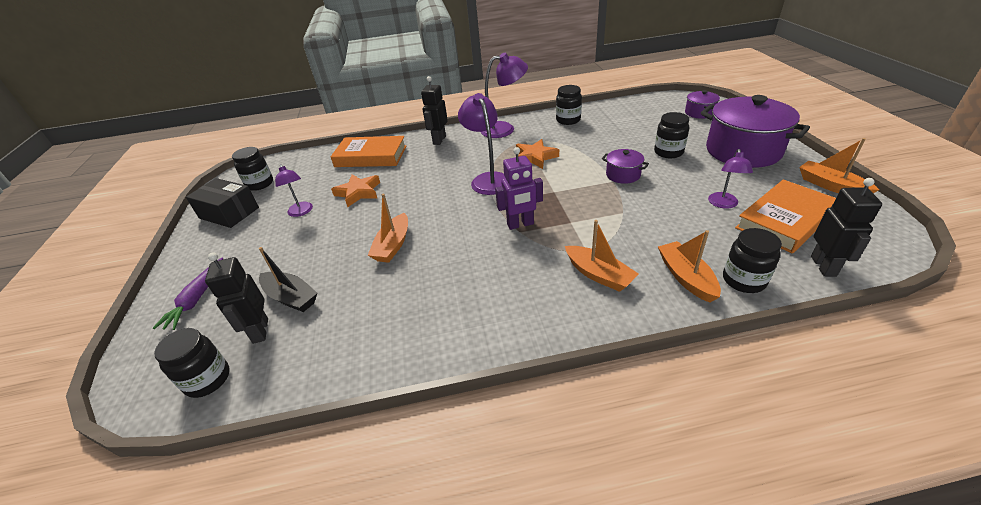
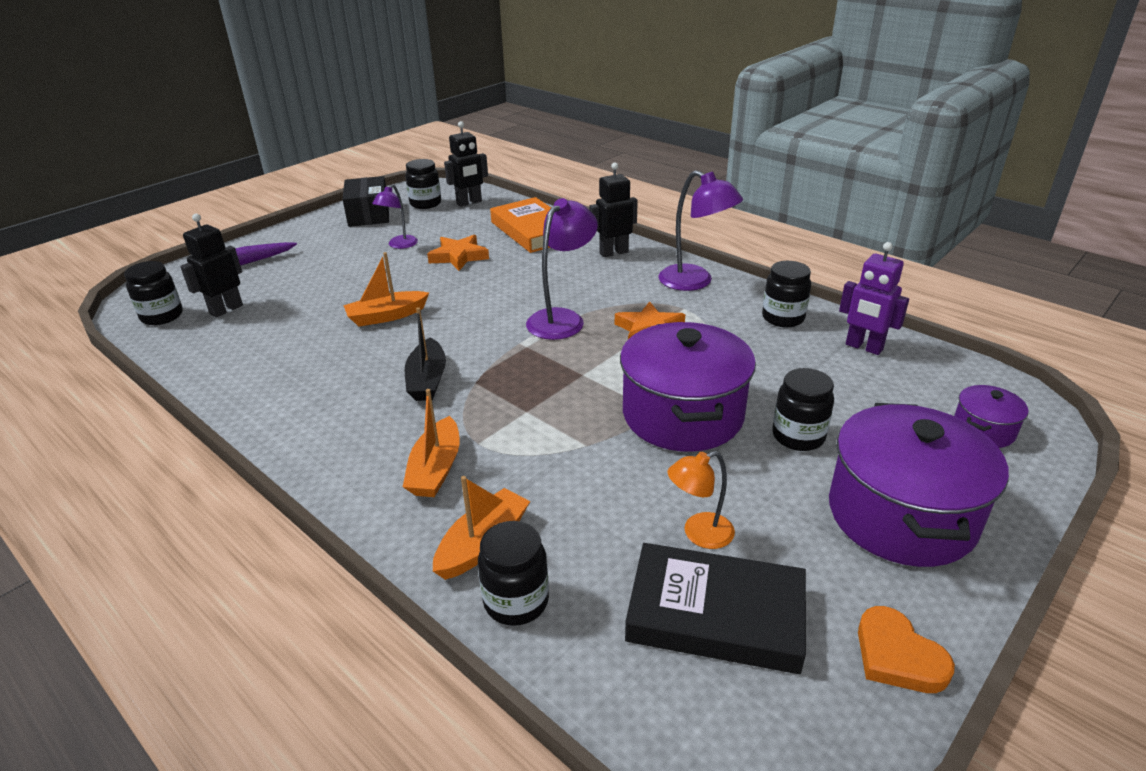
camera: 50 degrees right, 5 degrees down
(291, 297) = (275, 302): black boat -> black boat (427, 380)
(520, 224) = (489, 377): purple robot -> purple robot (863, 347)
(623, 175) = (682, 415): purple pot -> purple pot, size x2.14
(723, 204) = (699, 534): purple lamp -> orange lamp
(784, 220) = (715, 614): orange book -> black book
(823, 266) = (619, 686): black robot -> black robot (469, 203)
(831, 186) = (897, 656): orange boat -> orange heart

